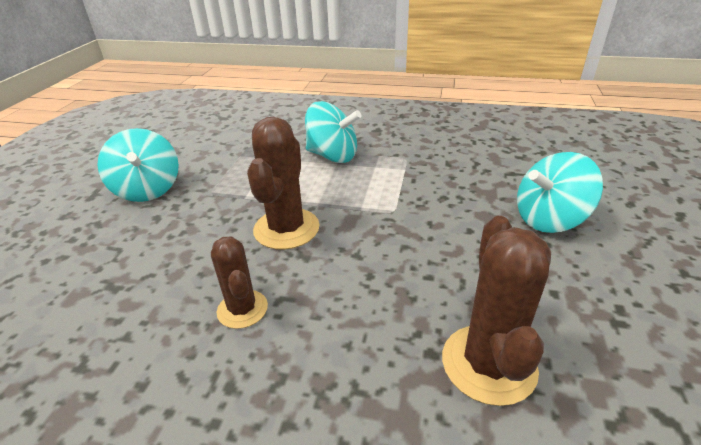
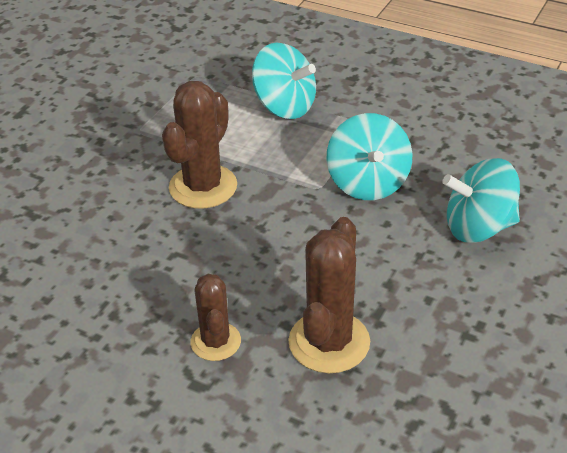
camera: 15 degrees right, 5 degrees up
(148, 189) = (76, 115): turquoise spinning top -> turquoise spinning top (368, 183)
(242, 309) = (139, 256): brown cactus -> brown cactus (215, 342)

